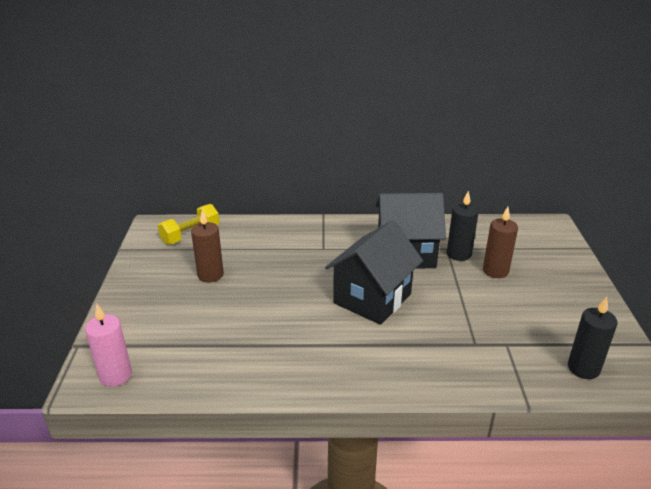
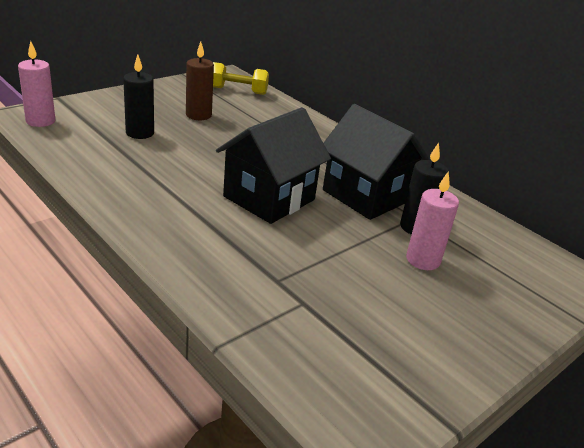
camera: 45 degrees right, 0 degrees up
(372, 298) = (269, 198): black house -> black house turned 45 degrees counterclockwise
(495, 271) = (423, 260): brown candle -> pink candle
(583, 368) = (330, 376): black candle -> black candle (140, 133)

